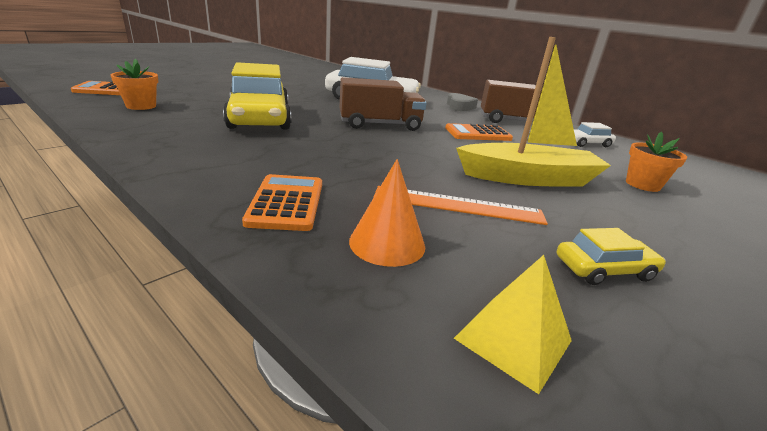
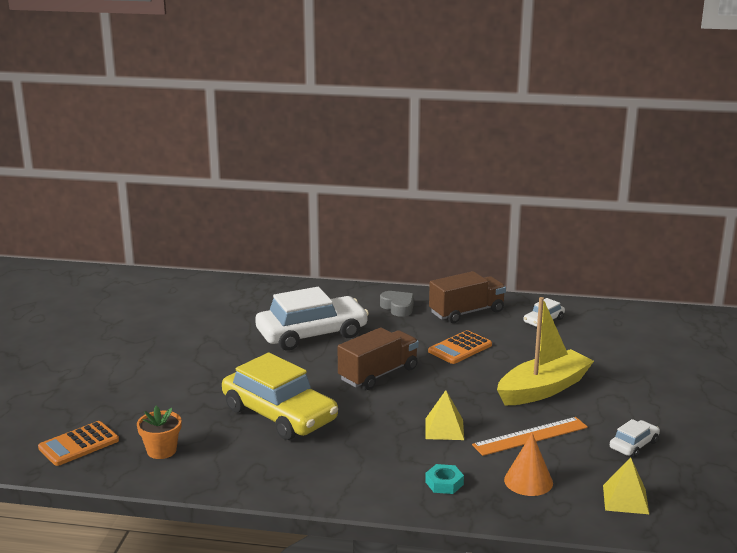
camera: 30 degrees left, 5 degrees down
(286, 203) = (444, 483): orange calculator -> turquoise nut
(372, 167) = (444, 429): none -> yellow pyramid
(604, 269) = (634, 445): yellow car -> white car
(642, 184) = (611, 359): orange flower pot -> none

